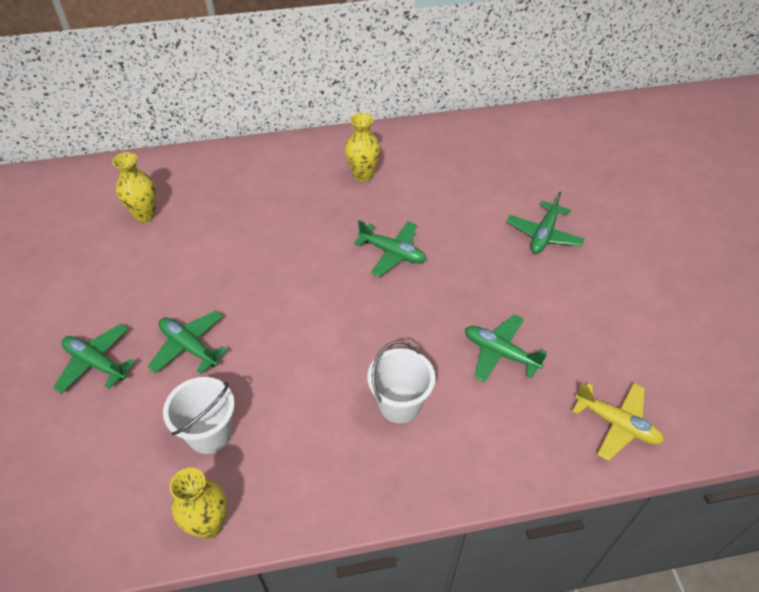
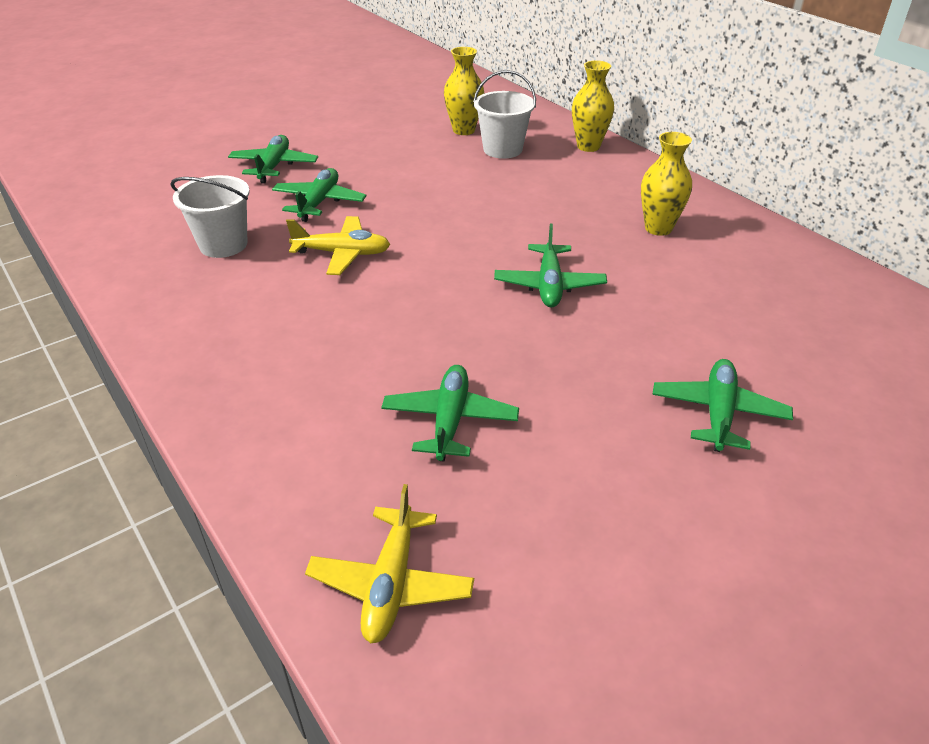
camera: 65 degrees right, 10 degrees down
(209, 524) = (122, 276): yellow vase -> yellow vase (588, 146)
(280, 353) = (342, 254): none -> yellow plane
(400, 404) = (318, 354): white bucket -> white bucket (502, 149)
(544, 234) = (718, 413): green plane -> green plane turned 105 degrees clockwise

